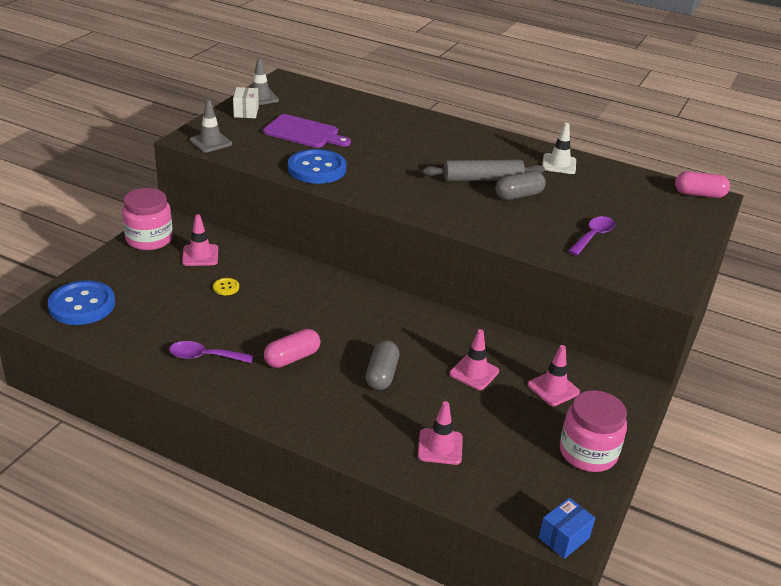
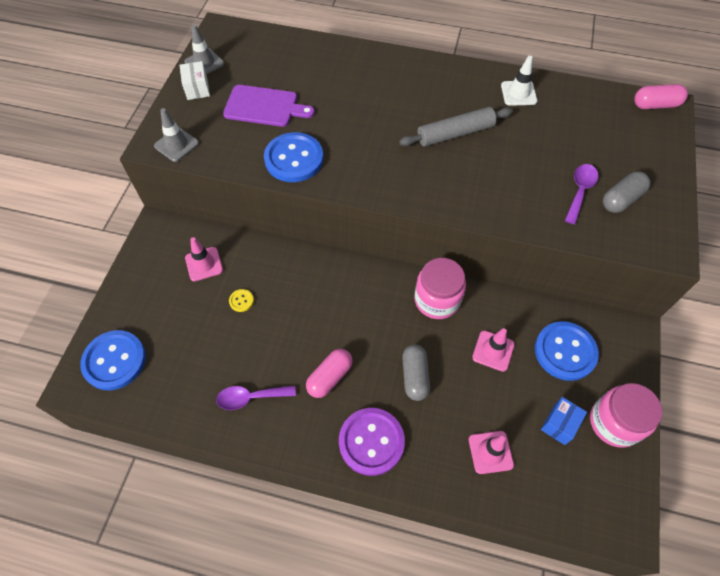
camera: 10 degrees left, 25 degrees up
(149, 239) = (149, 254): pink jar -> pink jar (437, 300)
(315, 413) = (371, 442): none -> purple button
(519, 195) = (495, 149): grey capsule -> grey capsule (621, 199)
(553, 388) = (565, 351): pink traffic cone -> blue button
(564, 538) = (622, 531): blue box -> blue box (559, 424)

